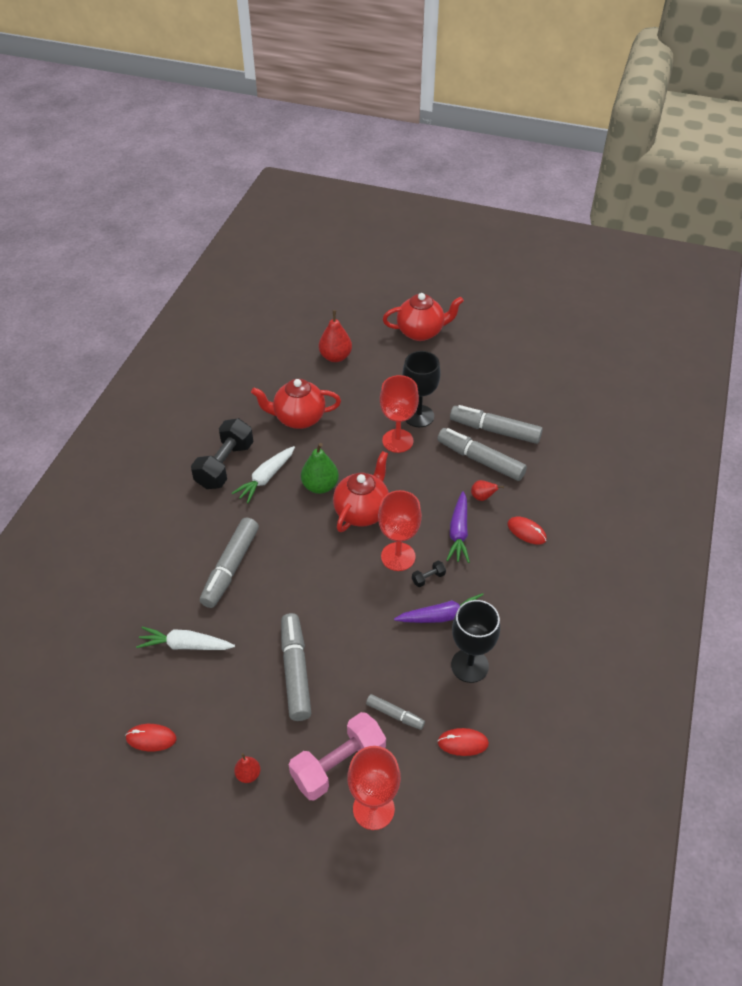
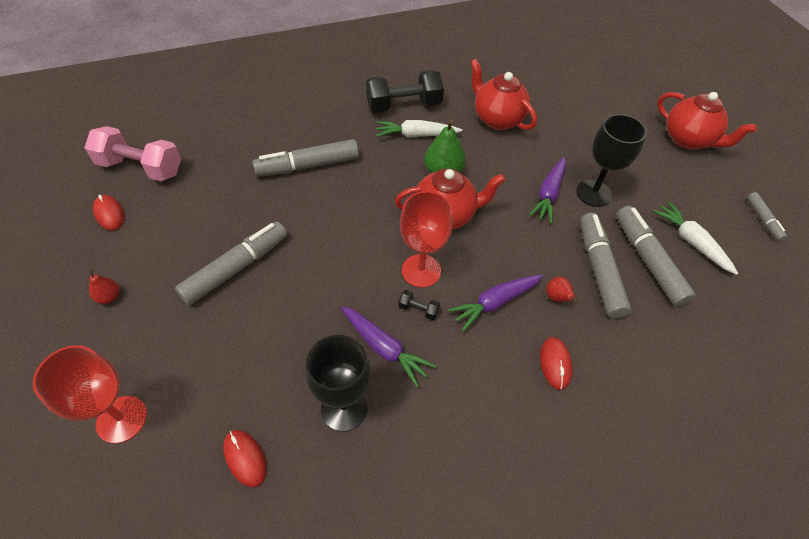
camera: 50 degrees right, 5 degrees up
(185, 645) = (211, 183): white carrot -> white carrot (691, 241)
(335, 357) = (587, 103): red pear -> none
(338, 765) = (156, 360): pink dumbbell -> pink dumbbell (141, 168)
(395, 715) = (240, 374): grey marker -> grey marker (763, 220)
(397, 441) = (548, 195): red goblet -> purple carrot

